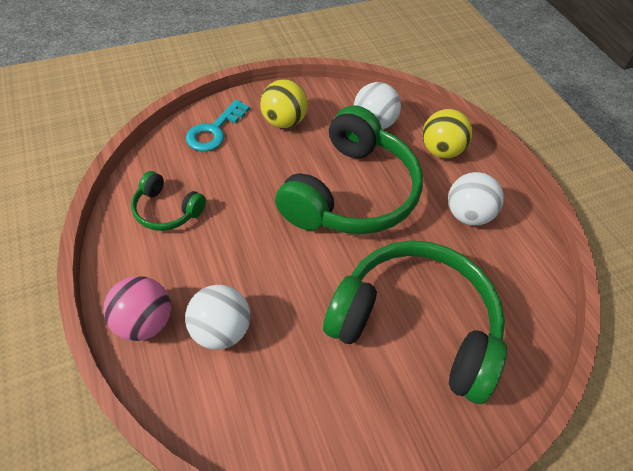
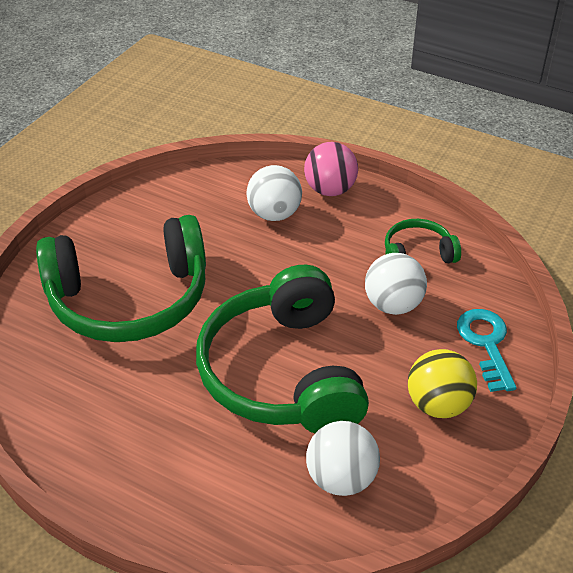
camera: 145 degrees right, 10 degrees down
(441, 150) = (228, 497): yellow ball -> none
(467, 215) = (142, 429): white ball -> white ball (393, 305)

